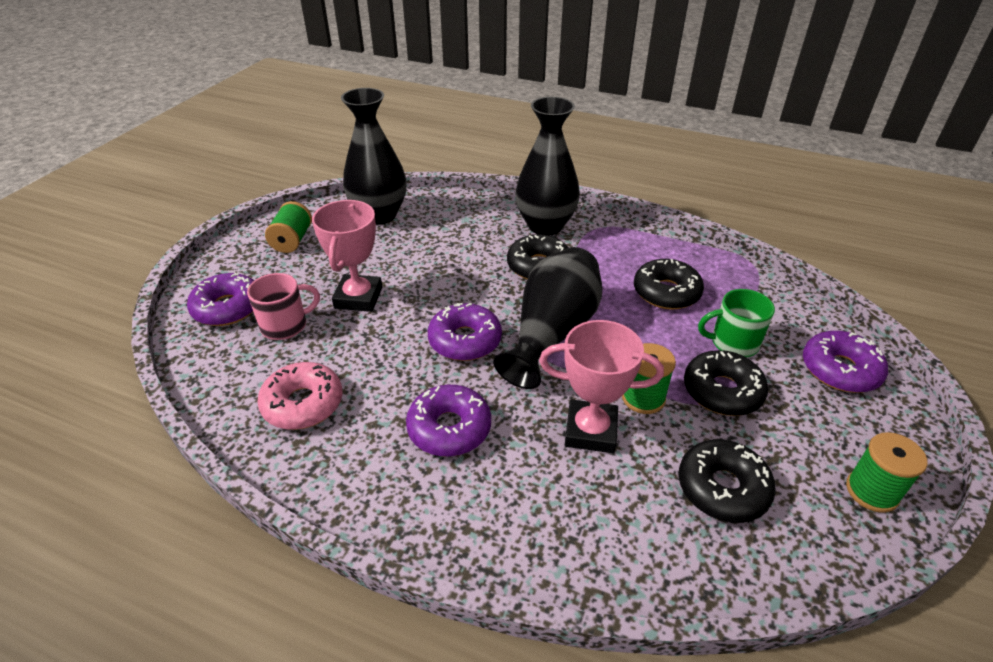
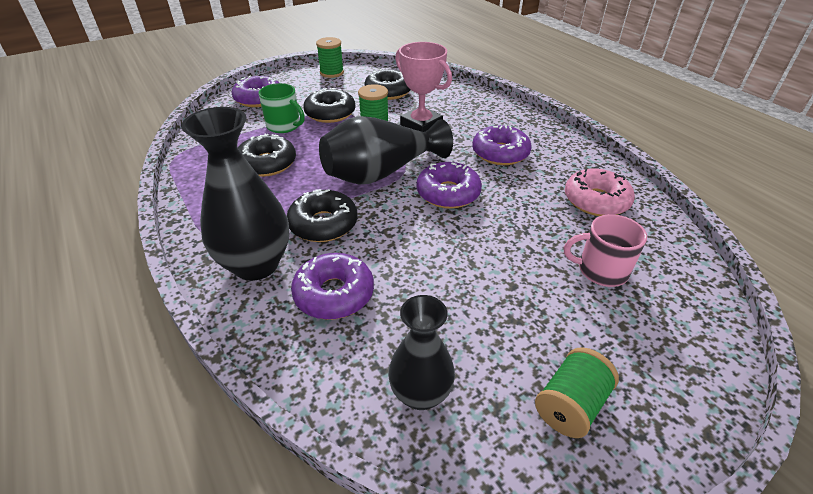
camera: 145 degrees left, 0 degrees up
(228, 308) = (667, 321): purple donut -> purple donut (334, 294)
(358, 298) = (516, 269): pink trophy -> none
(379, 215) = (420, 394): black vase -> black vase, size x0.63

